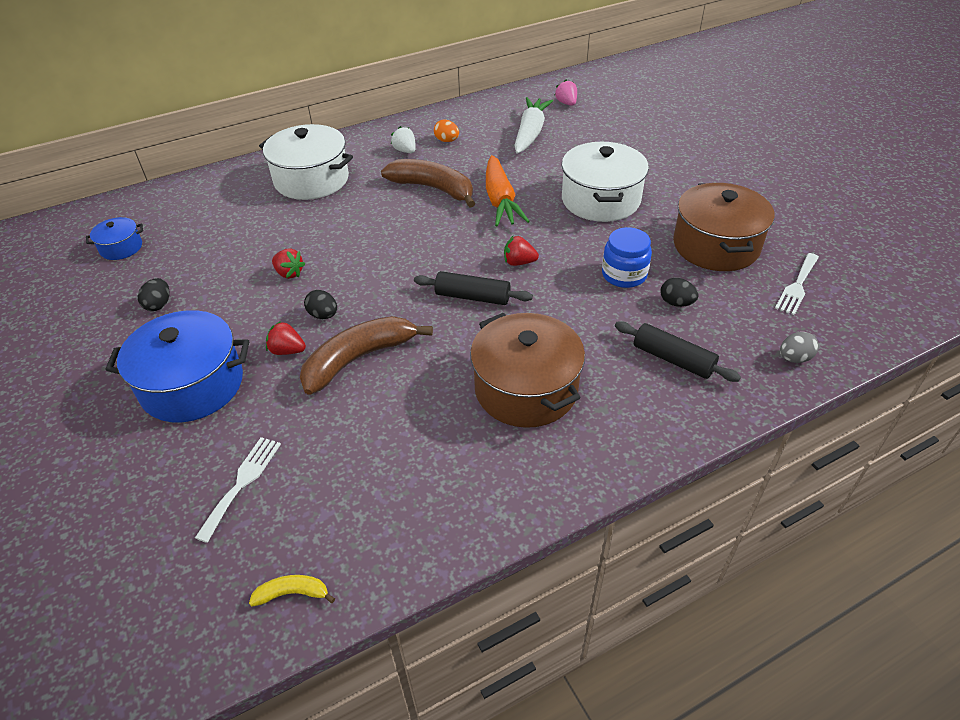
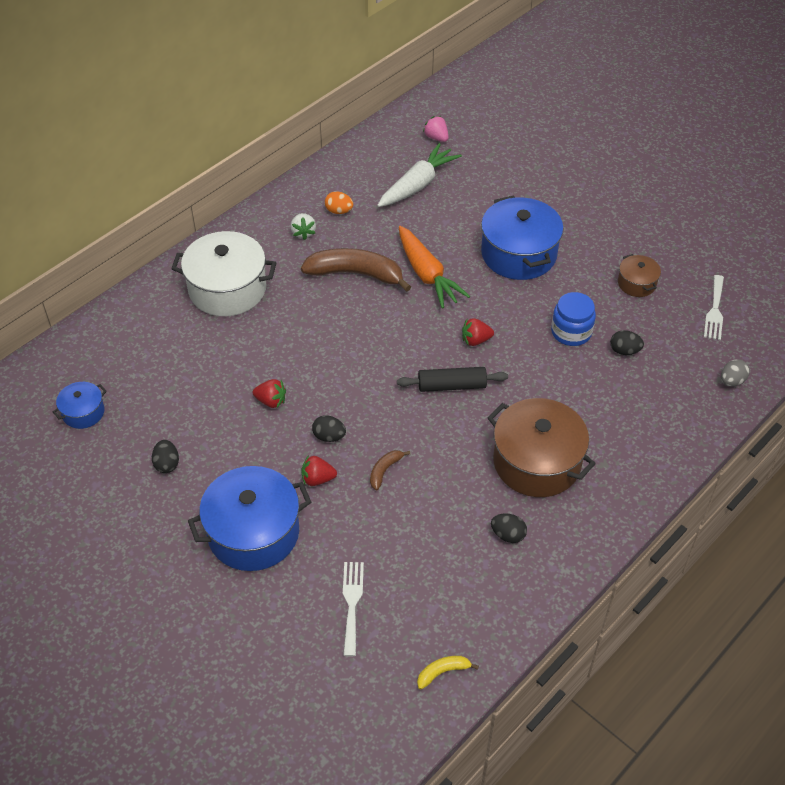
camera: 20 degrees left, 5 degrees up
(359, 358) = (384, 470): brown banana -> brown banana, size x0.45
(405, 151) = (303, 233): white strawberry -> white strawberry turned 135 degrees counterclockwise
(454, 456) = (508, 535): none -> black egg
(530, 133) = (418, 184): white carrot -> white carrot turned 45 degrees clockwise
(600, 200) = (519, 254): white pot -> blue pot
(673, 359) = (640, 405): black rolling pin -> none
(716, 246) = (636, 283): brown pot -> brown pot, size x0.50

